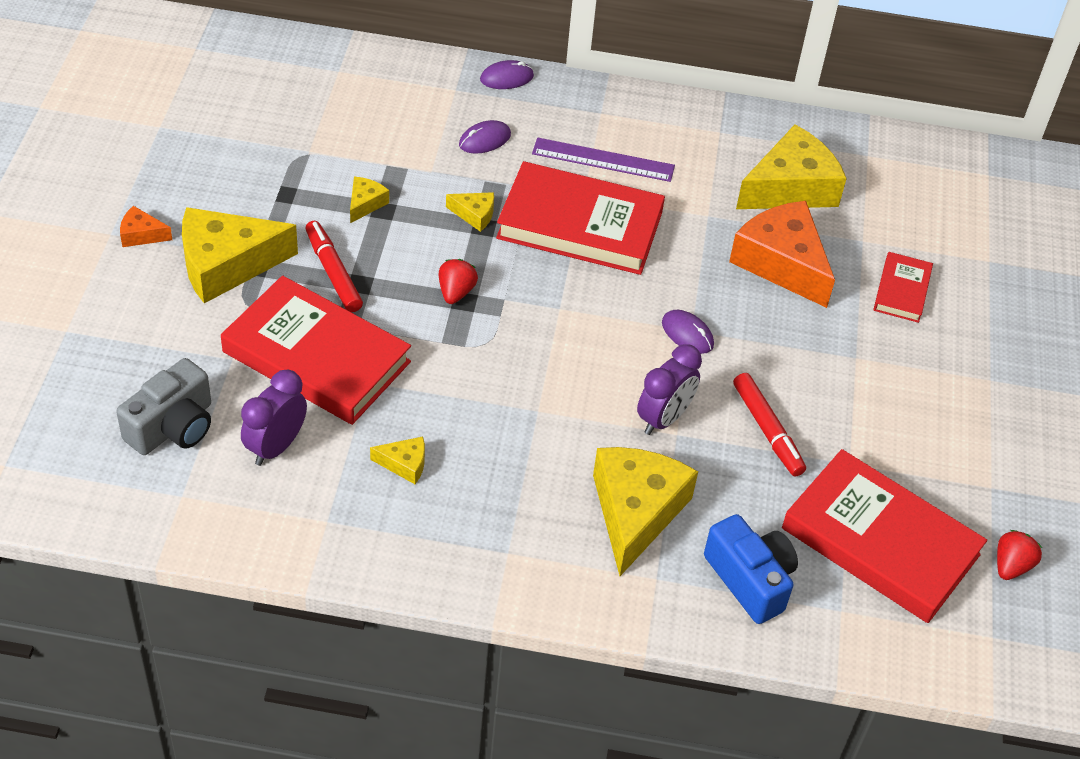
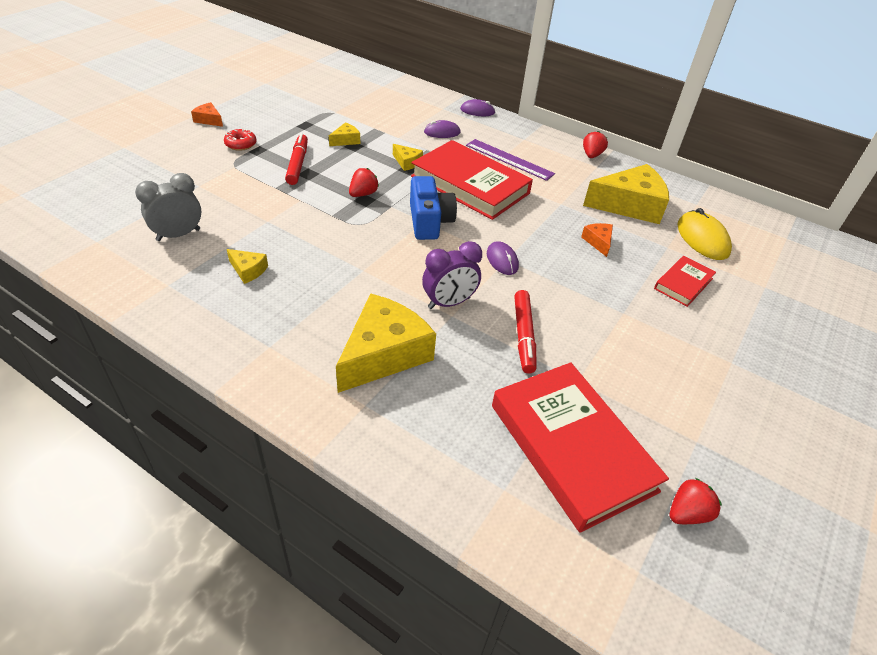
camera: 25 degrees right, 5 degrees down
(173, 427) = (130, 206): grey camera -> none
(226, 265) = (241, 144): yellow cheese -> red donut
(276, 446) = (178, 235): purple clock -> grey clock
(316, 357) = (248, 199): red book -> none
(703, 113) = (591, 155): none -> red strawberry
(750, 580) = (440, 434): blue camera -> blue camera (429, 222)
(781, 263) = (598, 242): orange cheese -> orange cheese, size x0.45
(896, 212) = (702, 239): none -> yellow mouse

